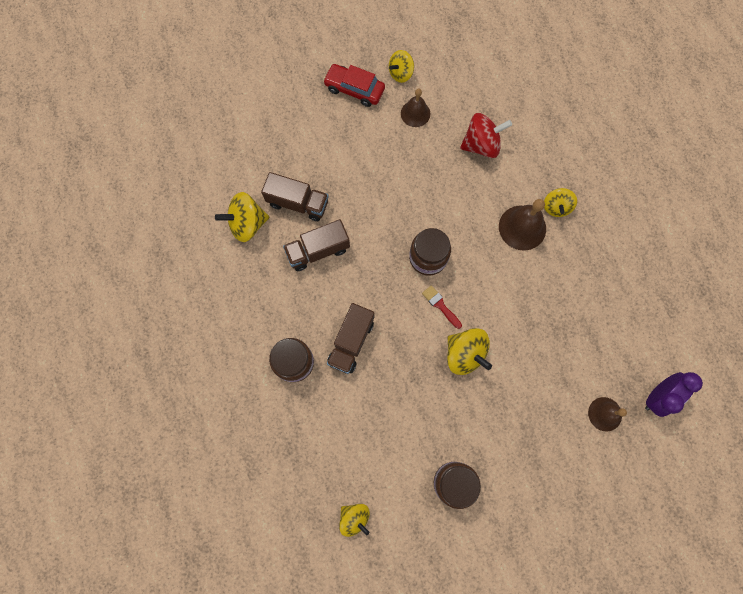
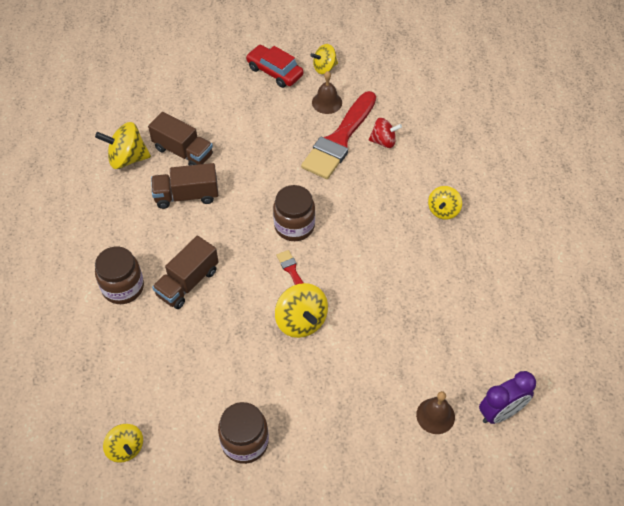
camera: 15 degrees right, 20 degrees down
(440, 153) = (339, 139): none -> red brush
(481, 145) = (383, 141): red spinning top -> red spinning top, size x0.66
(522, 227) = (401, 221): brown bell -> none

